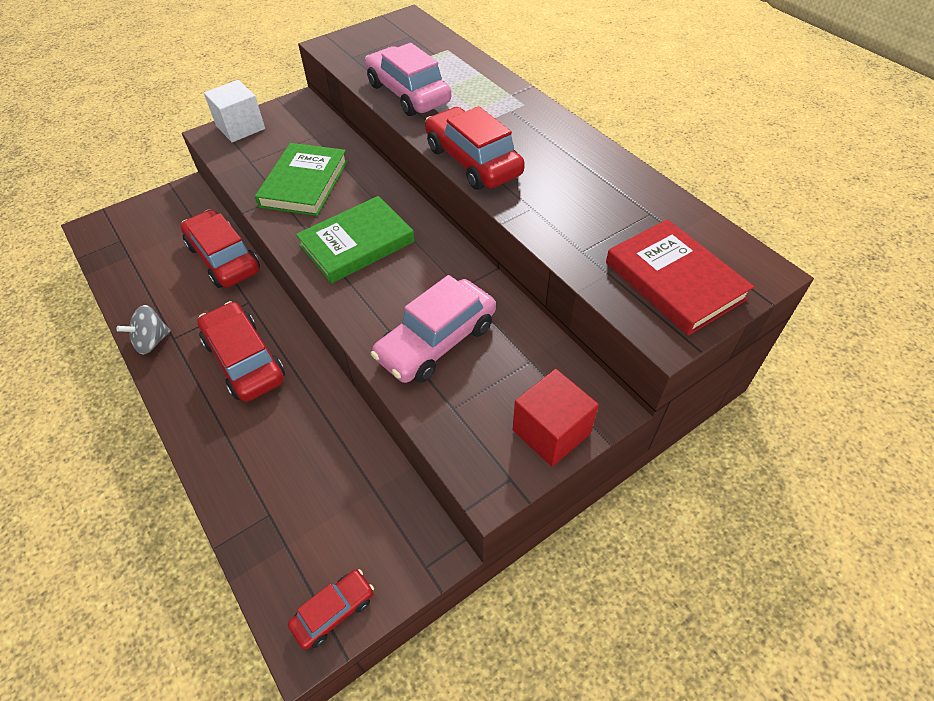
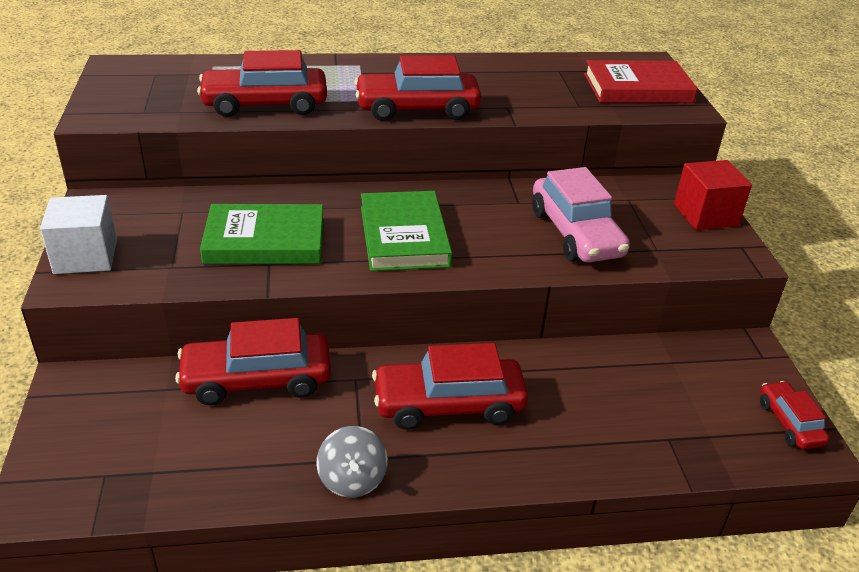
camera: 65 degrees left, 15 degrees down
(304, 183) = (265, 240): green book -> green book turned 45 degrees counterclockwise
(408, 94) = (265, 105): pink car -> red car

